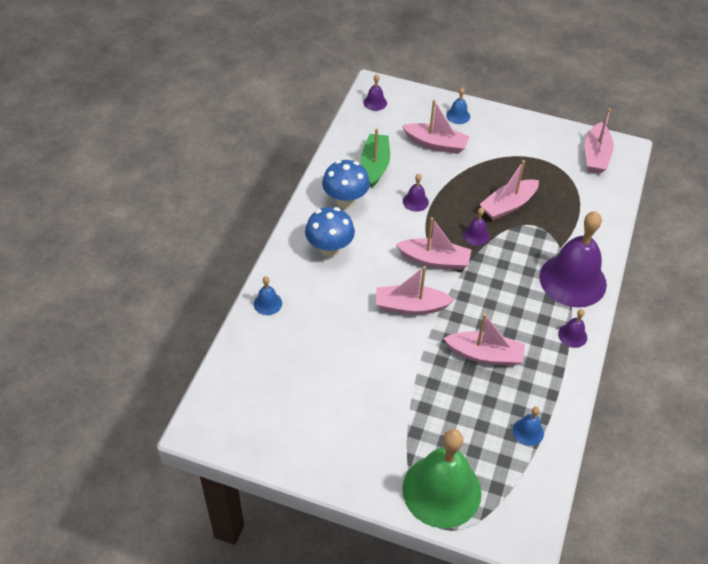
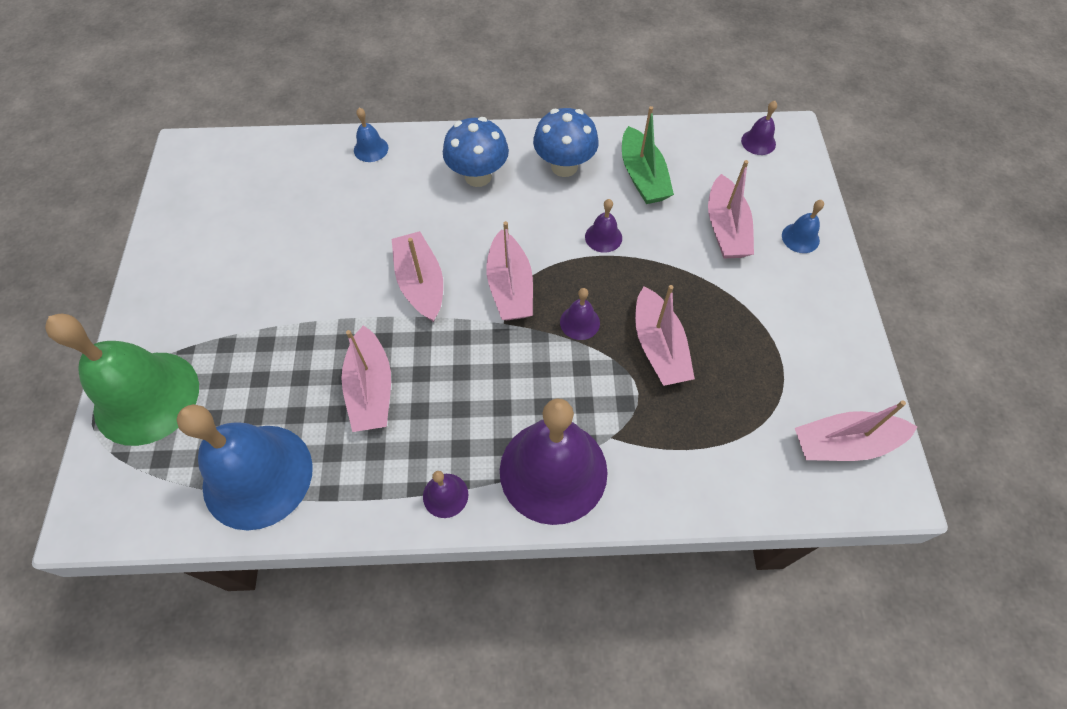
camera: 70 degrees right, 10 degrees up
(375, 165) = (642, 176): green boat -> green boat turned 90 degrees clockwise
(508, 205) = (658, 347): pink boat -> pink boat turned 135 degrees counterclockwise
(528, 431) = (257, 476): blue bell -> blue bell, size x2.41

